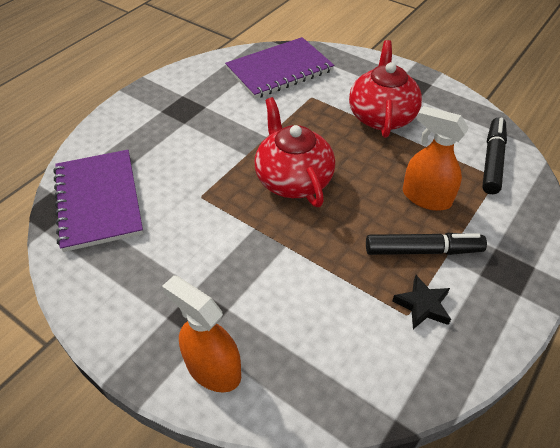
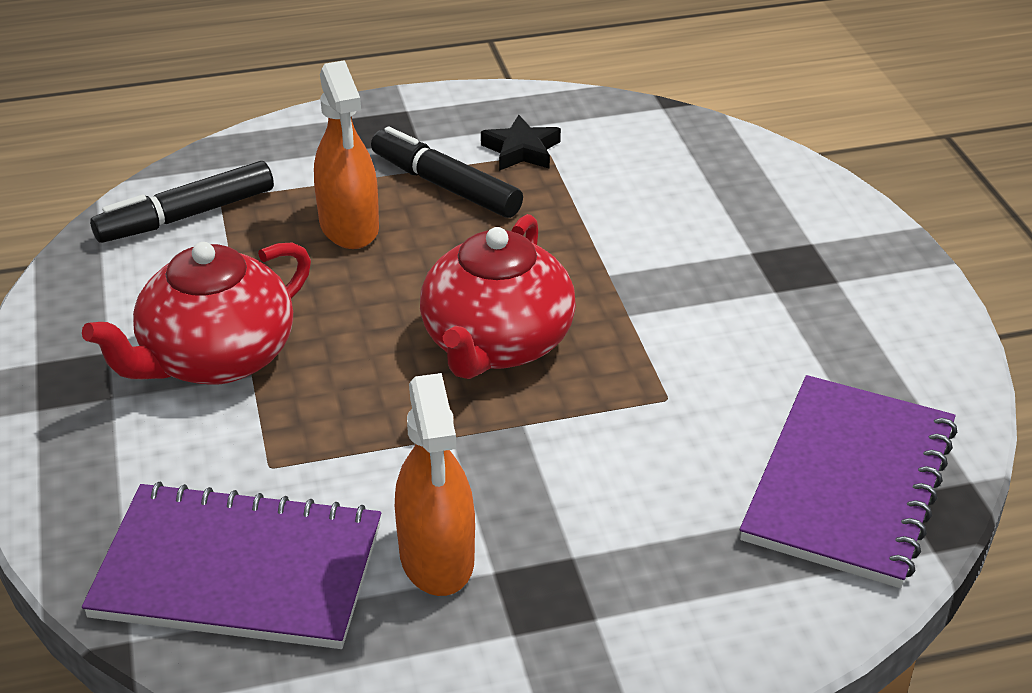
camera: 140 degrees left, 10 degrees down
(213, 368) = (815, 215): orange spray bottle -> orange spray bottle (437, 558)

